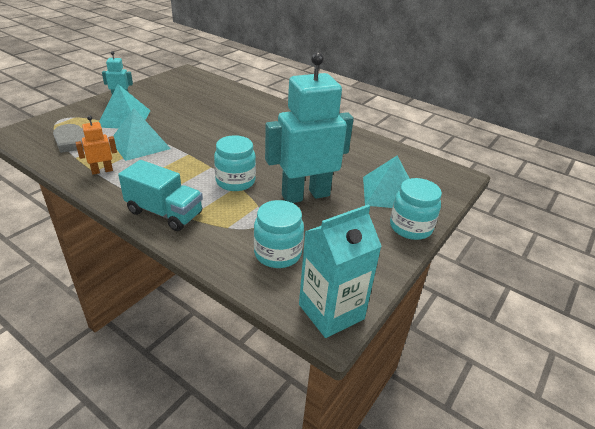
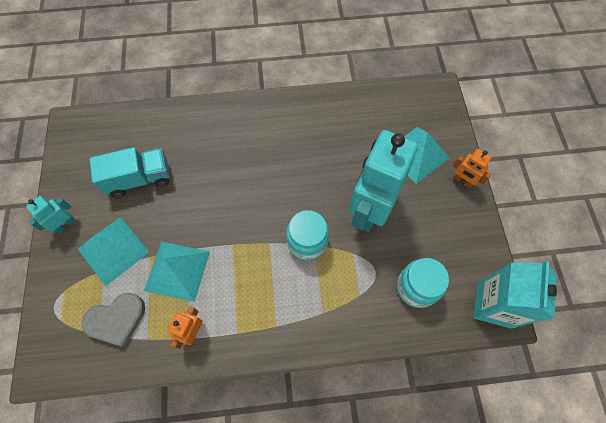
camera: 40 degrees left, 30 degrees up
(165, 213) = (302, 325): turquoise truck -> turquoise truck (139, 179)
(410, 227) = (462, 181): turquoise jar -> orange robot

